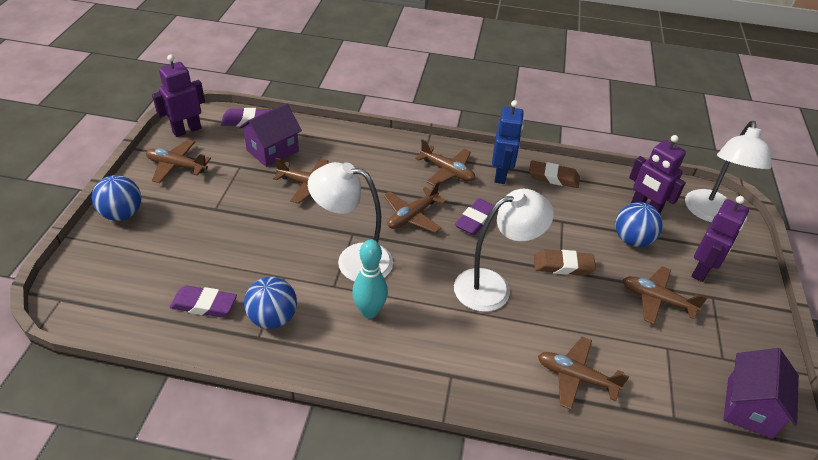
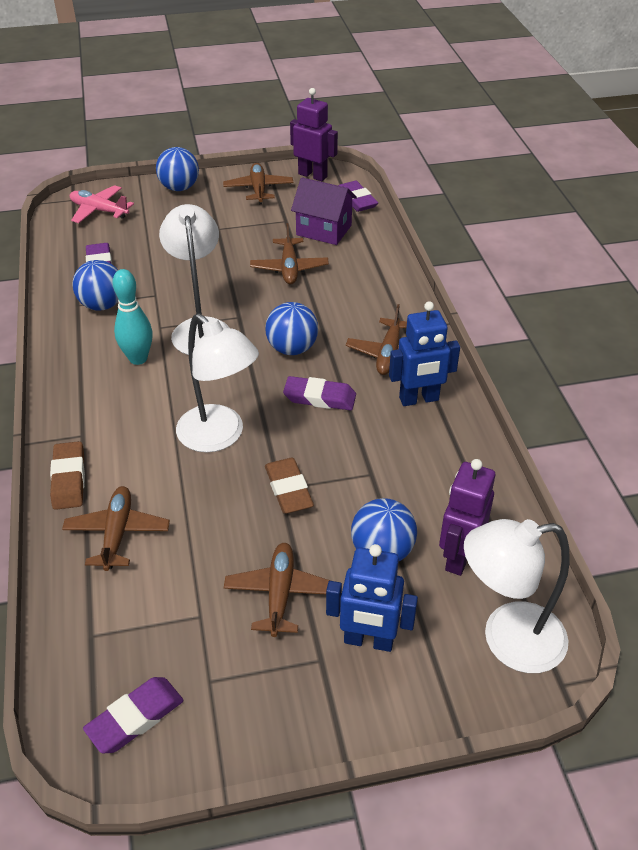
camera: 70 degrees right, 0 degrees up
(105, 282) = (99, 210): none -> pink plane
(412, 216) = (292, 348): brown plane -> blue ball
(553, 177) = (452, 448): brown eraser -> brown eraser (69, 479)
(702, 270) = (368, 641): purple robot -> blue robot
(749, 407) = (135, 718): purple house -> purple eraser

